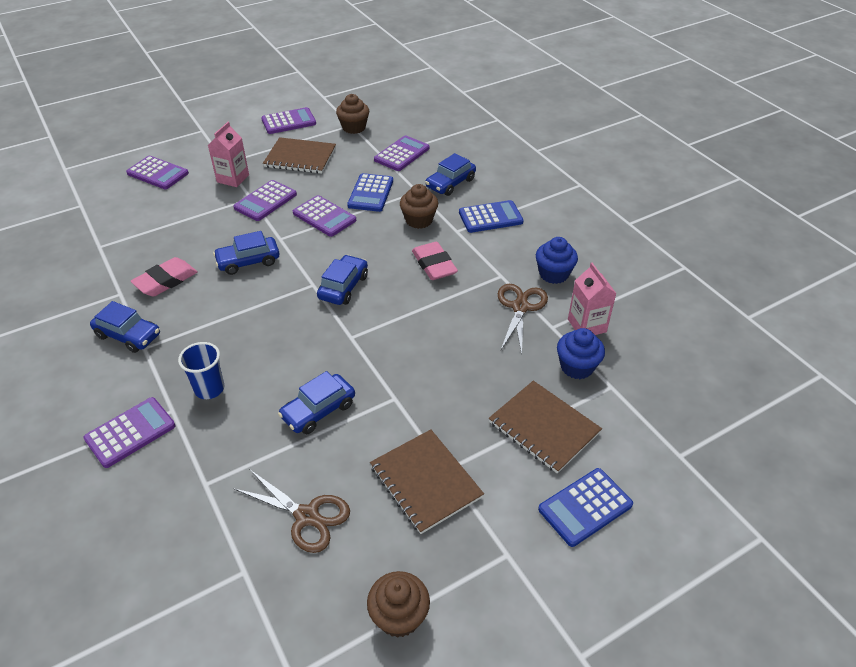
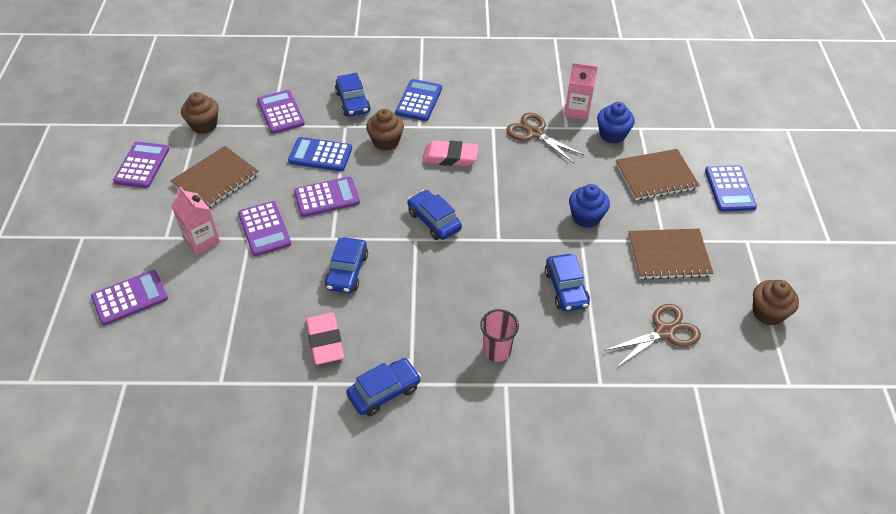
camera: 60 degrees left, 5 degrees up
(130, 432) = (513, 421): purple calculator -> none
(209, 389) = (497, 351): blue cup -> pink cup
(370, 193) = (320, 155): blue calculator -> blue calculator turned 150 degrees clockwise
(553, 274) = (512, 100): blue cupcake -> blue cupcake (586, 217)

